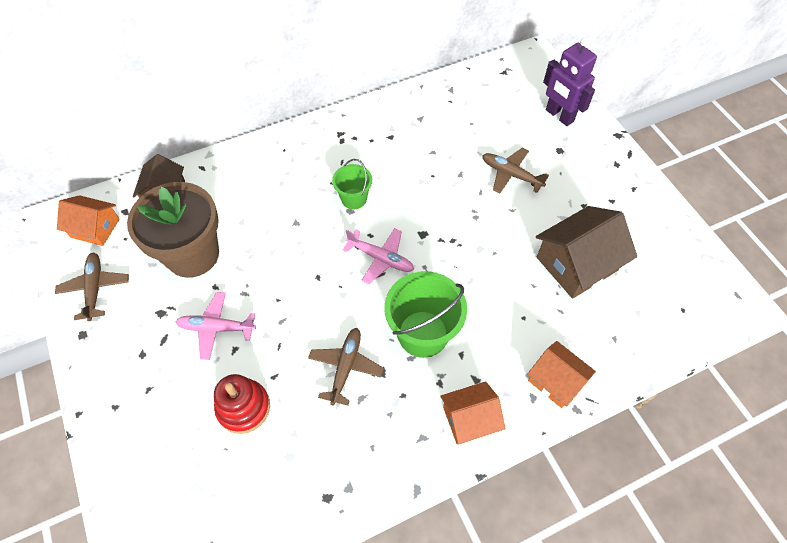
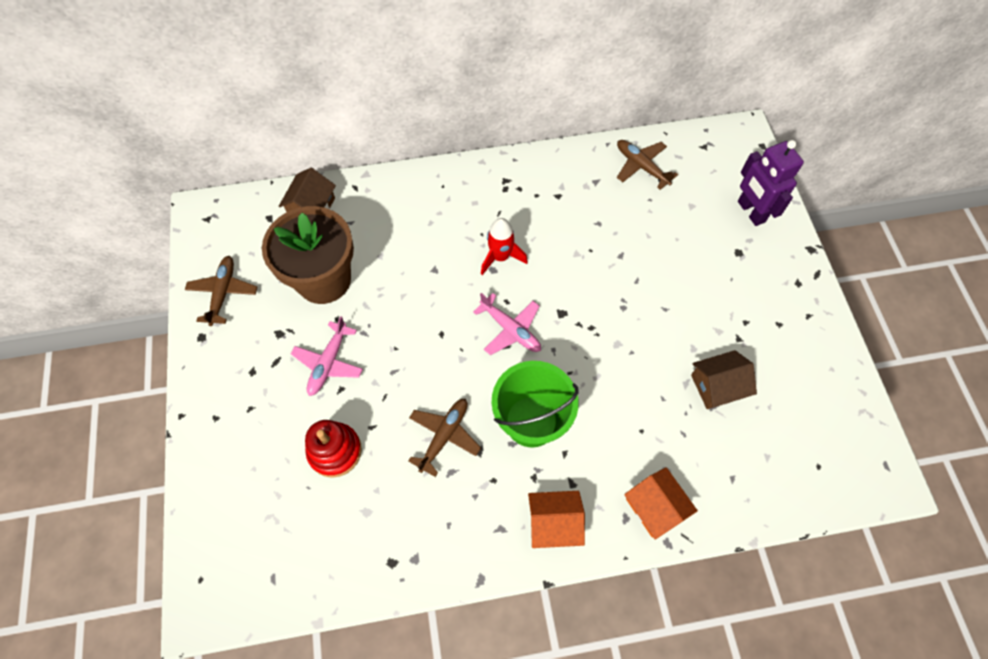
camera: 15 degrees right, 5 degrees up
(95, 228) = (237, 229): orange house -> none
(216, 328) = (329, 363): pink plane -> pink plane turned 90 degrees counterclockwise
(354, 198) = (500, 257): green bucket -> red rocket
(511, 174) = (676, 268): brown plane -> brown plane (641, 167)
(576, 264) = (717, 386): brown house -> brown house, size x0.63

